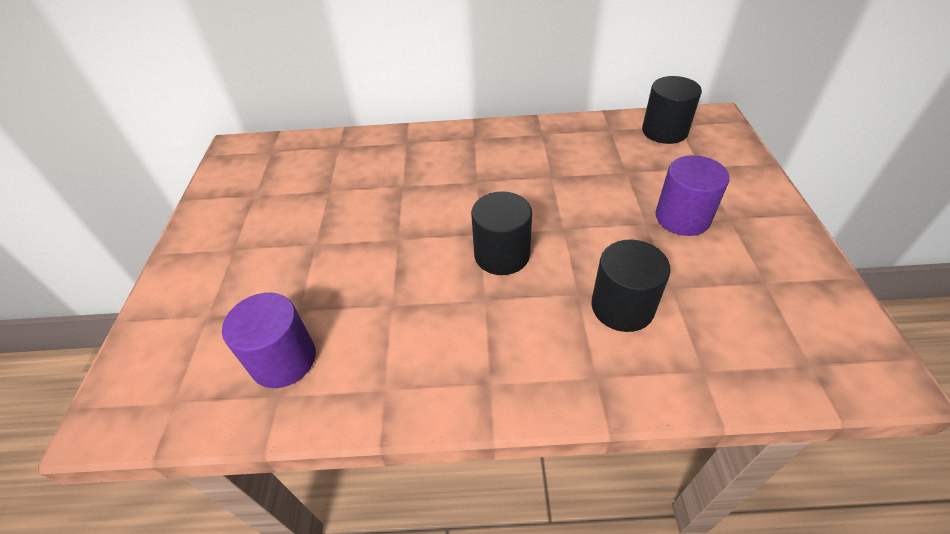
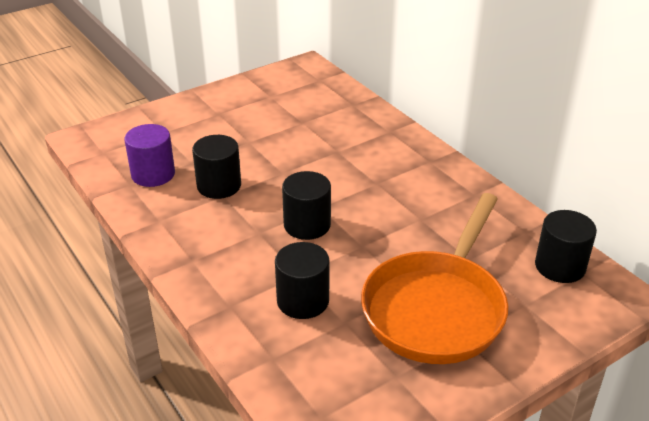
camera: 55 degrees right, 10 degrees down
(370, 301) = (219, 186): none -> black cylinder
(682, 217) = (436, 308): purple cylinder -> orange pan

